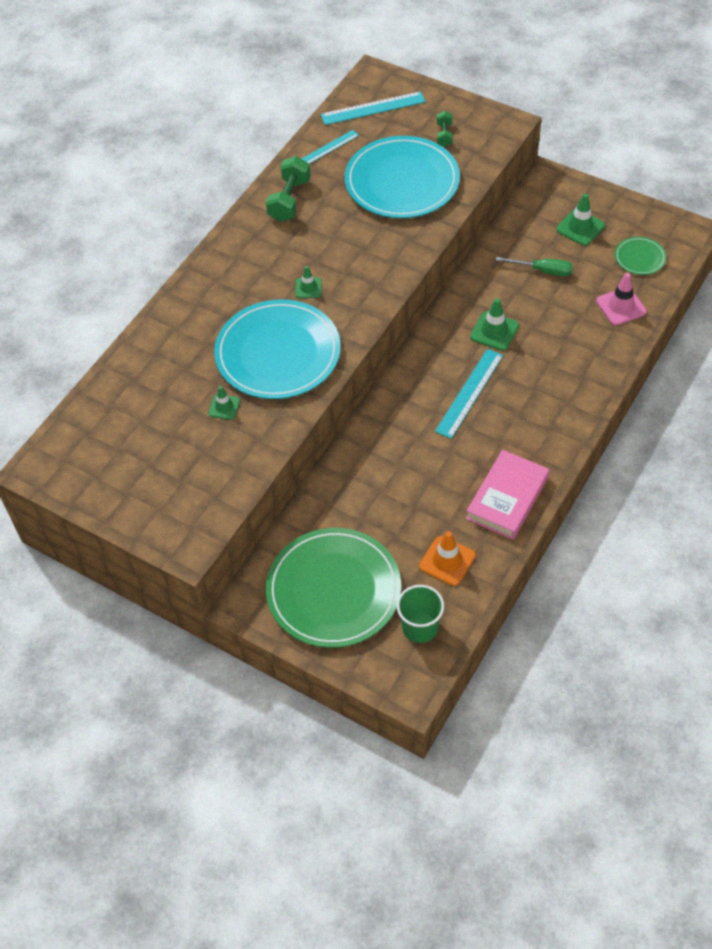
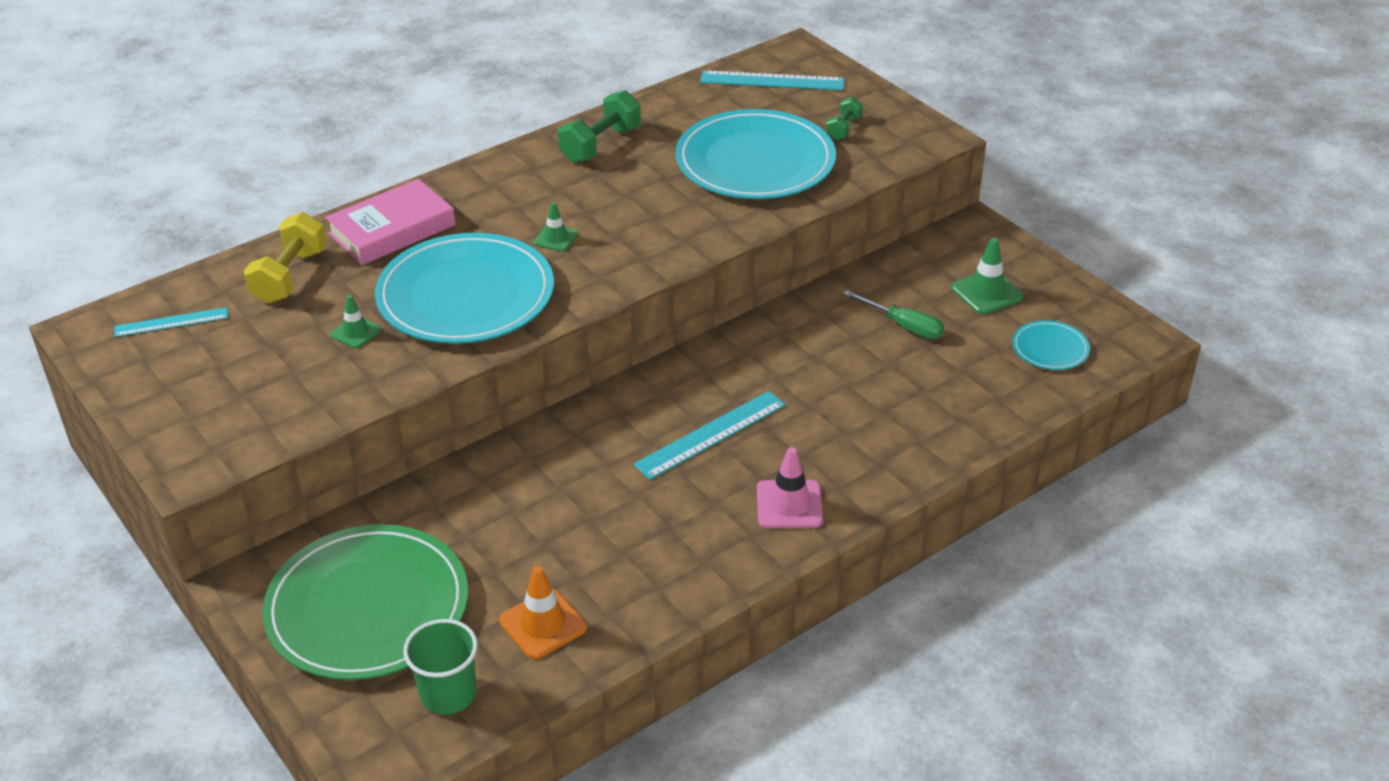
camera: 20 degrees right, 15 degrees down
(148, 378) = (290, 276): none -> yellow dumbbell
(329, 148) = (688, 106): turquoise ruler -> turquoise ruler (171, 322)
(494, 331) = (792, 375): green traffic cone -> none
(507, 498) = (678, 575): pink book -> pink book (392, 229)
(621, 306) = (988, 396): pink traffic cone -> pink traffic cone (789, 505)
(639, 258) = (1050, 348): green plate -> turquoise plate

